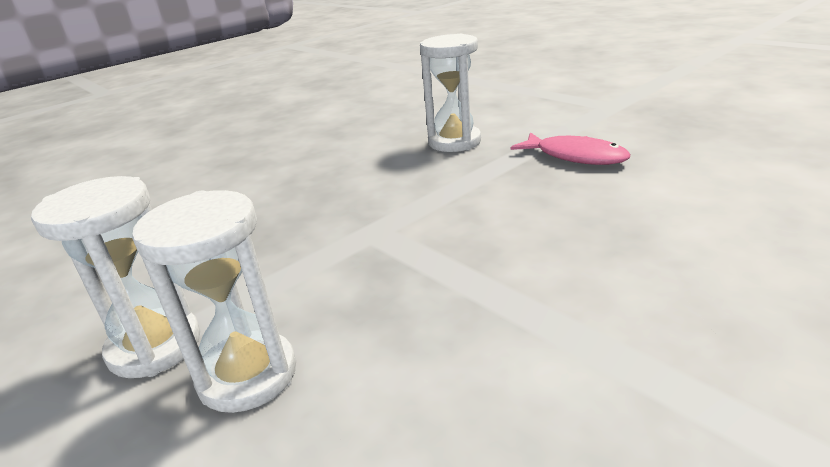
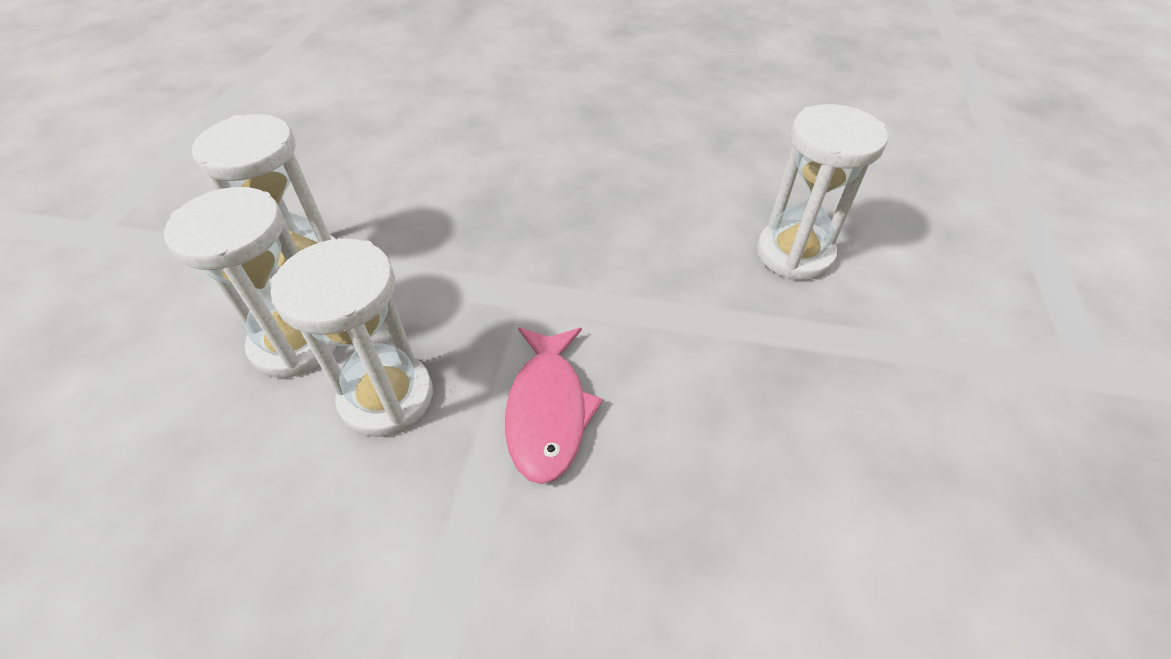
camera: 50 degrees right, 20 degrees up
(379, 331) = (387, 397): none -> white hourglass
(575, 156) = (866, 400): pink fish -> pink fish (548, 411)

